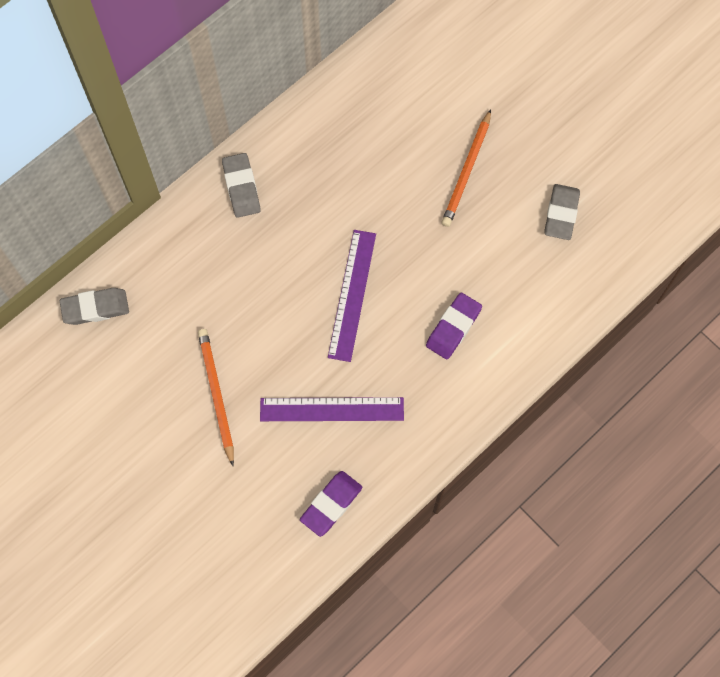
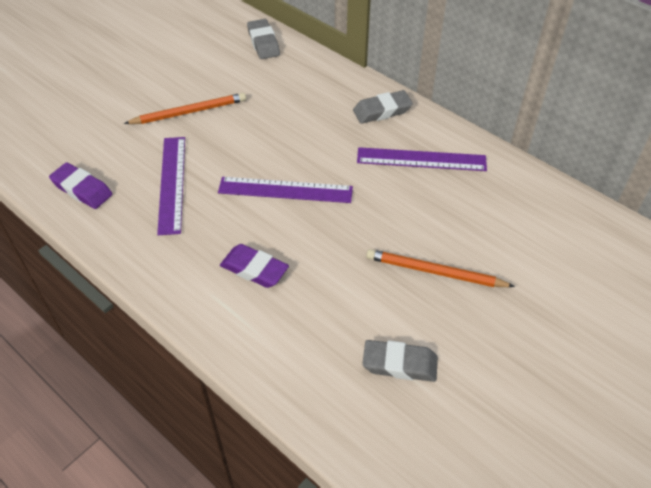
camera: 85 degrees right, 20 degrees down
(321, 160) = (421, 159): none -> purple ruler

